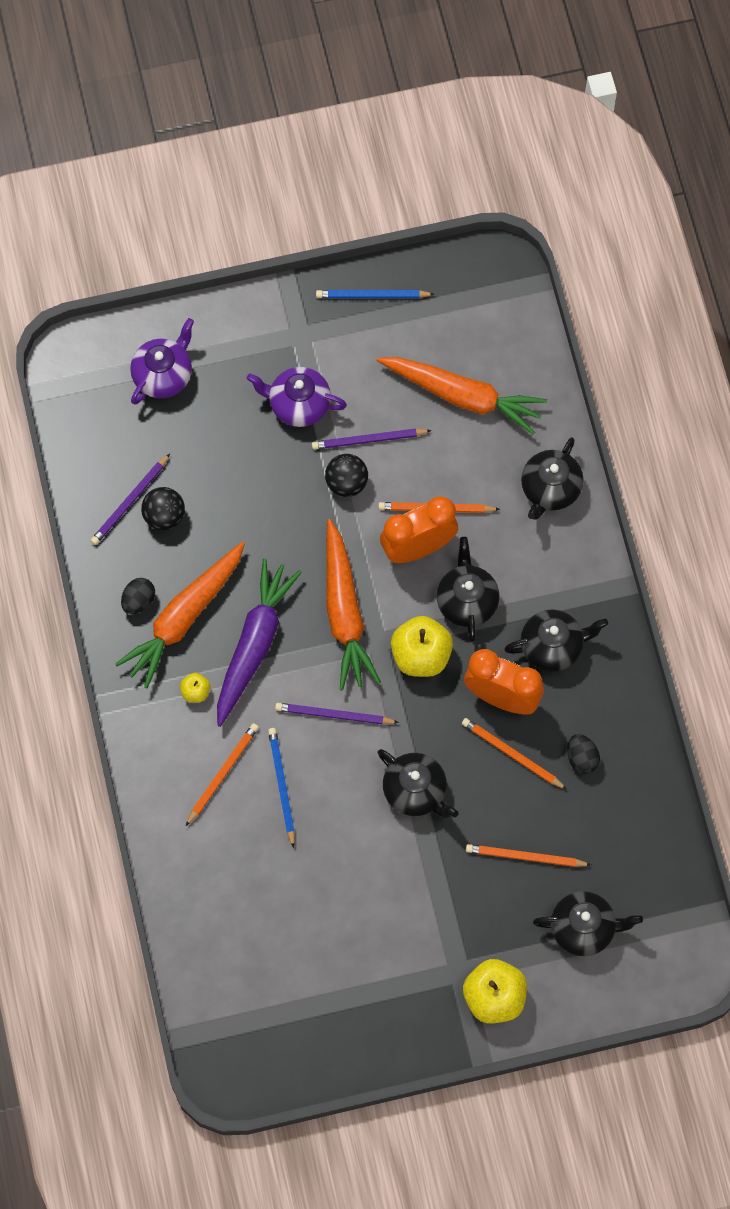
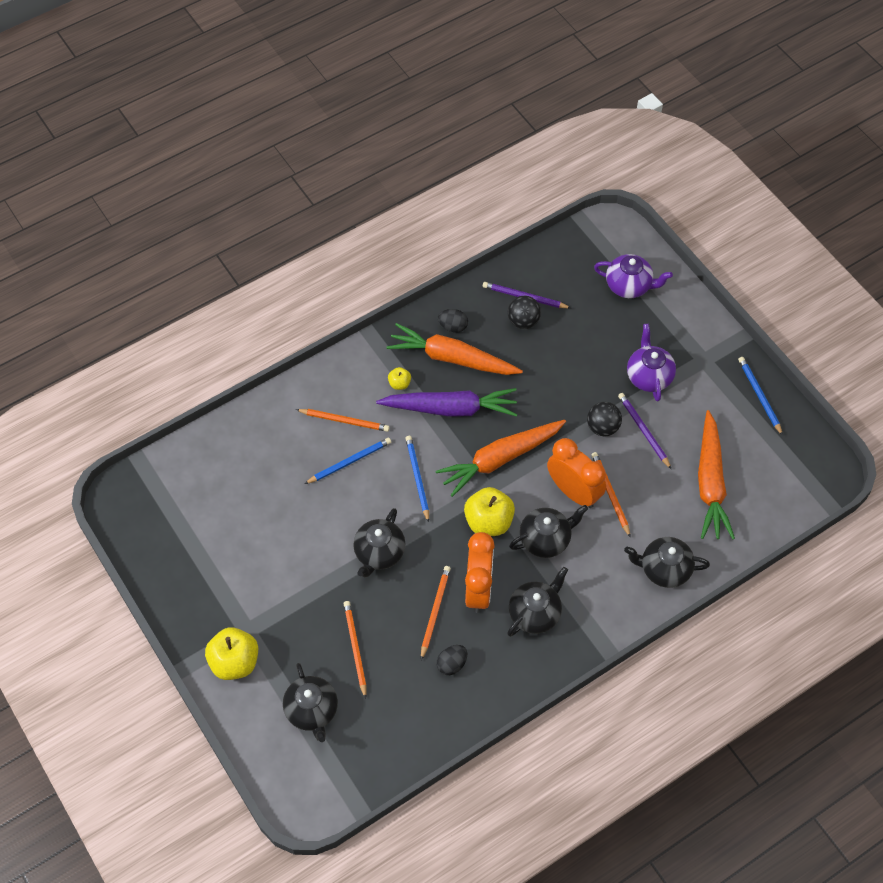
camera: 70 degrees right, 10 degrees down
(334, 715) = (417, 478): purple pencil -> blue pencil
(553, 646) = (535, 613): black teapot -> black teapot turned 105 degrees counterclockwise

